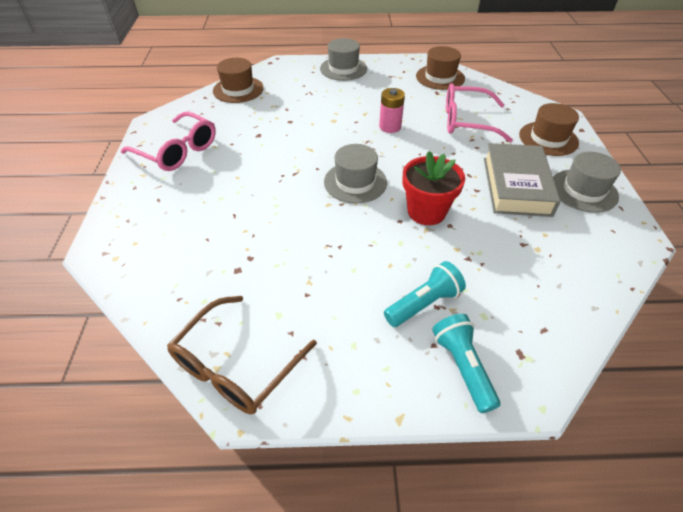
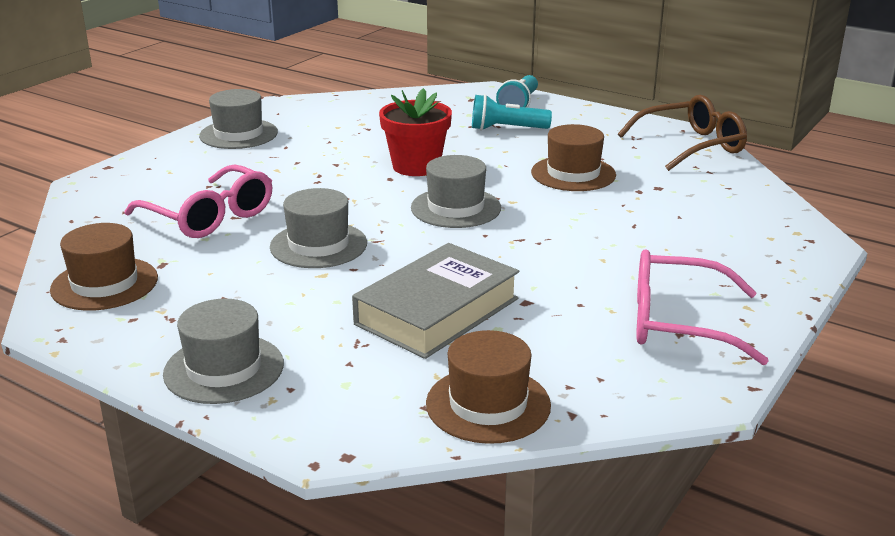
camera: 145 degrees left, 20 degrees down
(177, 151) = (677, 322): pink glasses -> pink glasses turned 60 degrees counterclockwise
(390, 127) = (318, 245): pink battery -> grey hat
(516, 186) = (291, 154): grey book -> grey book (437, 311)
(548, 138) = (164, 172): brown hat -> brown hat (573, 174)

